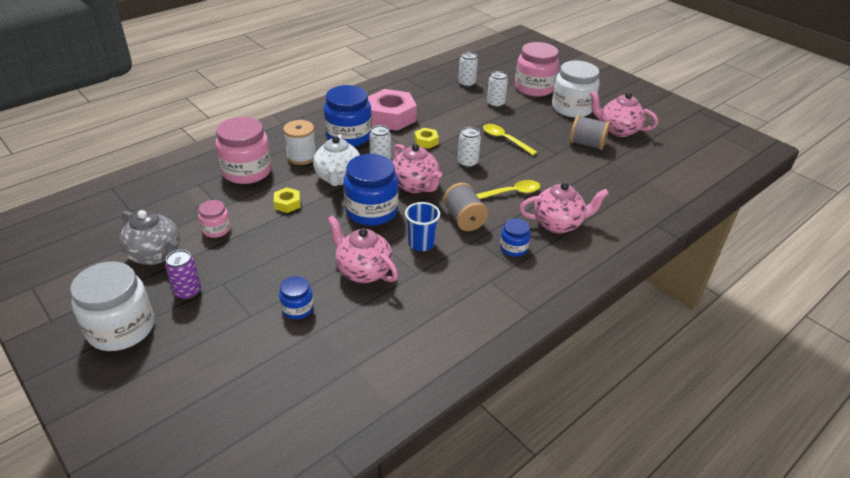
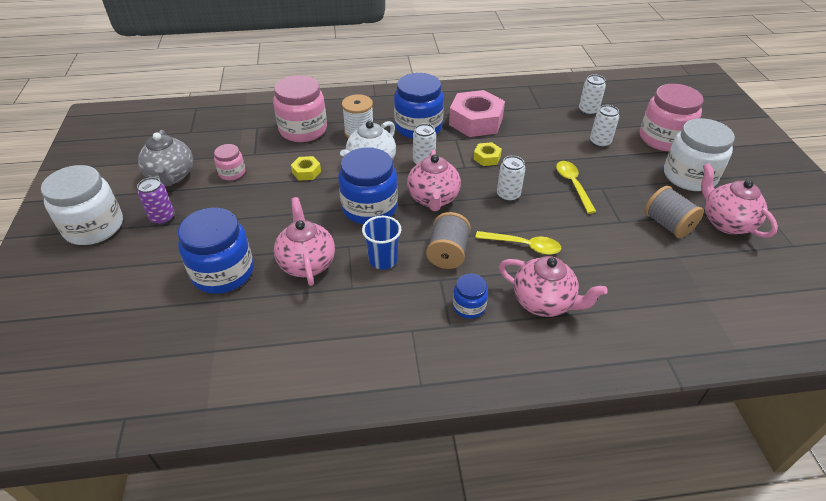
camera: 35 degrees right, 5 degrees up
(297, 308) = (223, 272): blue jar -> blue jar, size x1.96

